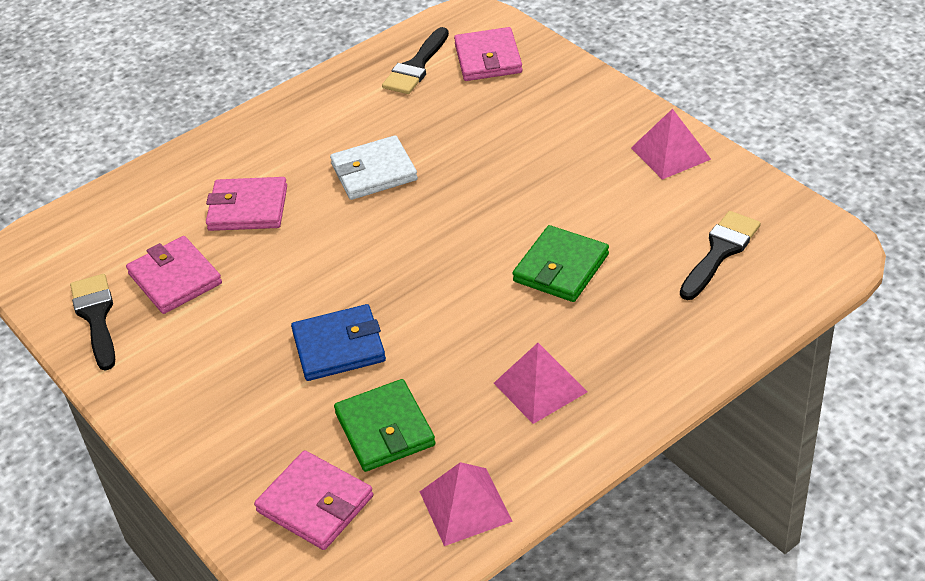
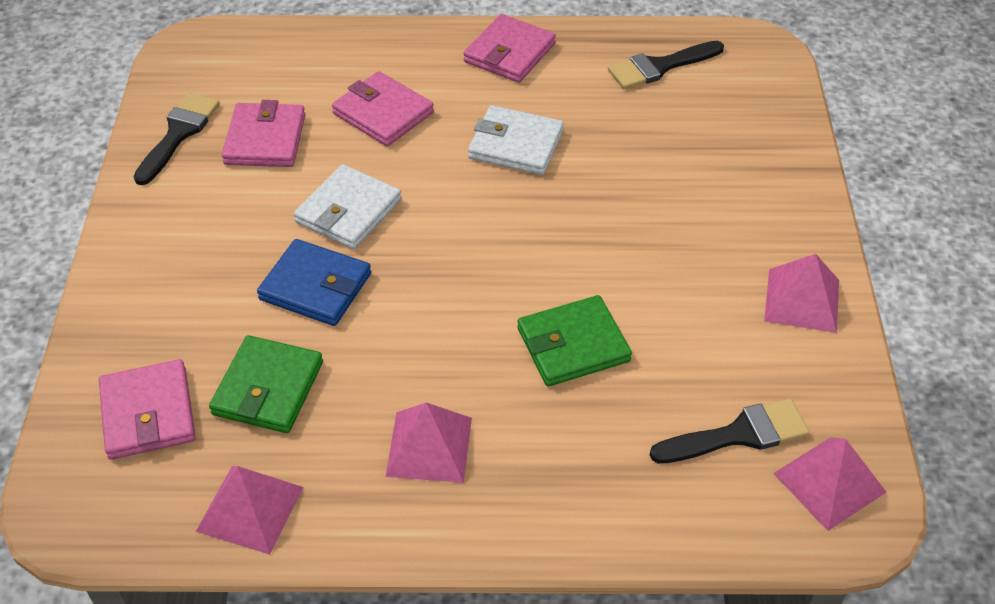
camera: 35 degrees right, 5 degrees up
(302, 285) = (348, 211): none -> white wallet
(488, 58) = (732, 97): pink wallet -> pink wallet (509, 53)
(799, 243) = (829, 482): none -> pink pyramid

